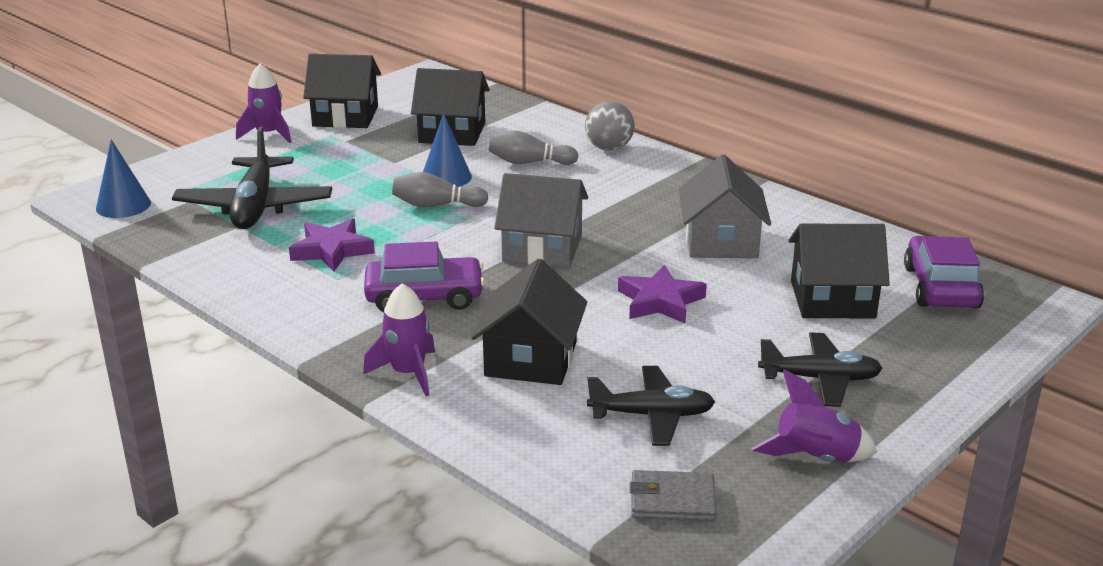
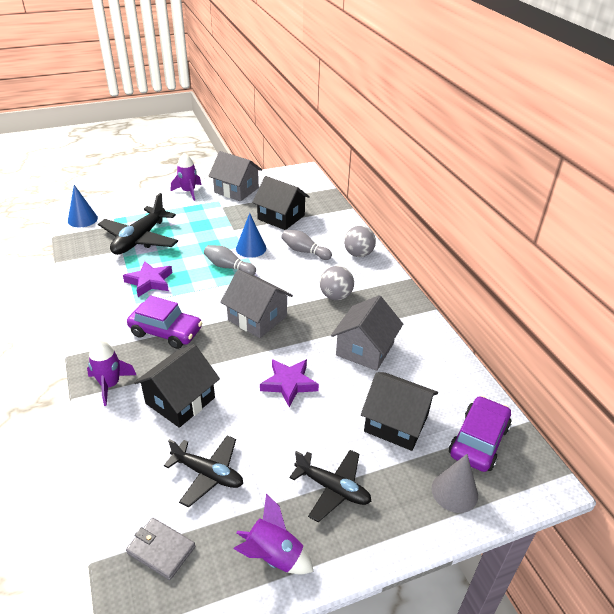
camera: 25 degrees right, 10 degrees up
(345, 116) = (236, 190): black house -> grey house
(625, 199) = (336, 296): none -> grey ball
(958, 338) = (454, 492): none -> grey cone

